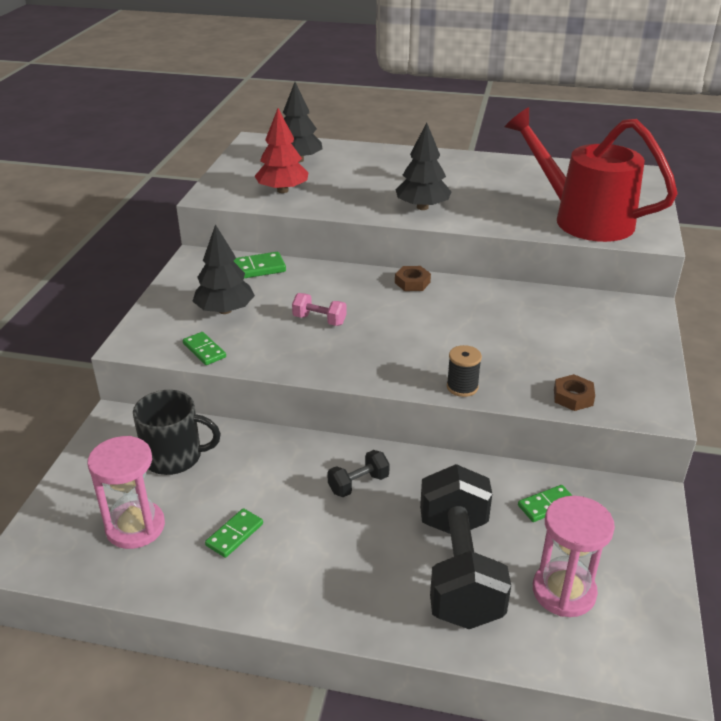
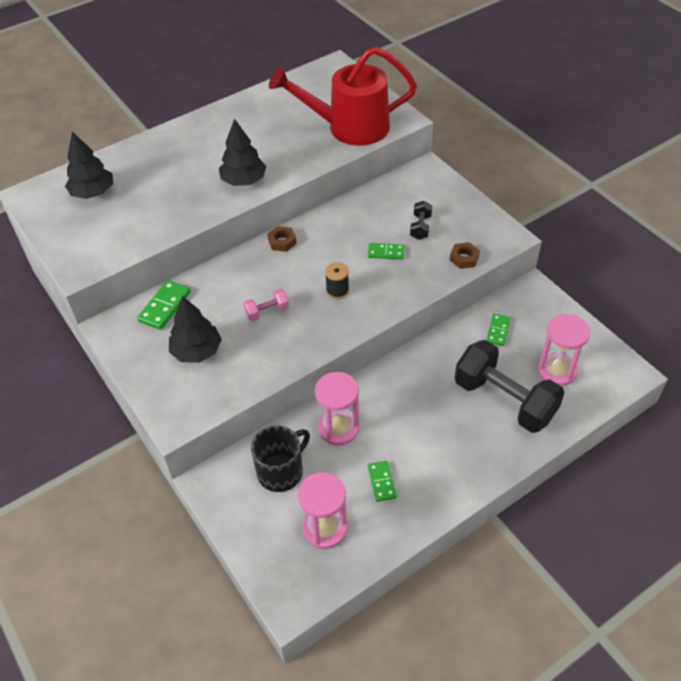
camera: 45 degrees left, 15 degrees up
(204, 350) = (230, 389): green domino -> green domino (386, 252)
(267, 464) = (338, 428): none -> pink hourglass
(282, 190) = (127, 229): red tree -> none
(358, 484) = (401, 397): black dumbbell -> black dumbbell (420, 227)
(462, 387) = (406, 295): black spool -> black spool (337, 291)

